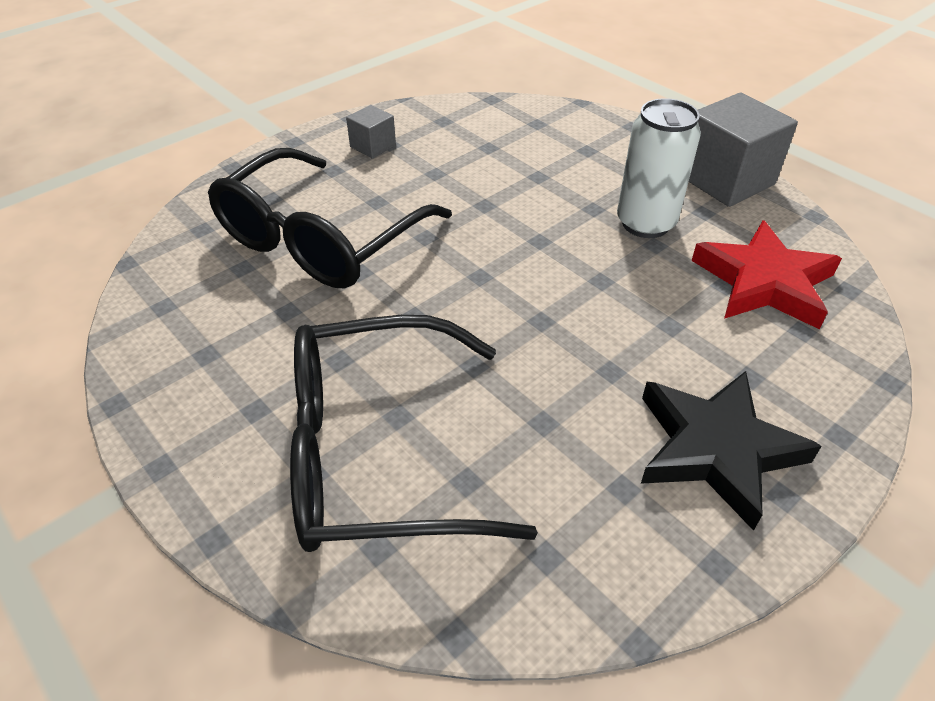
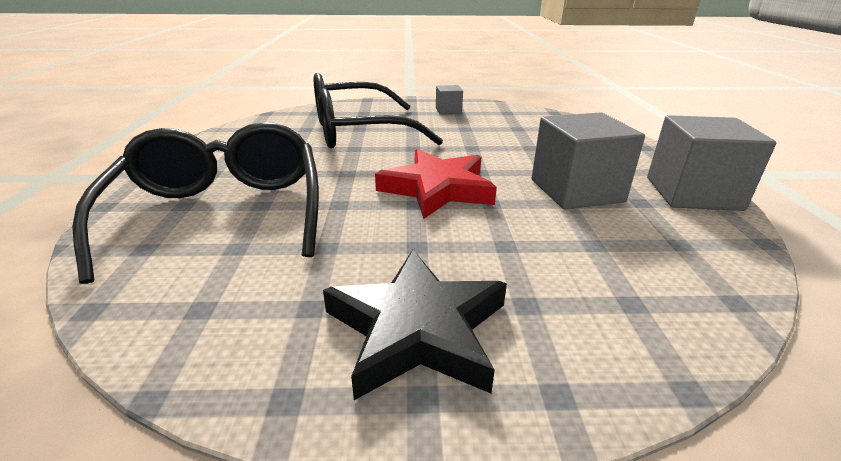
camera: 40 degrees right, 15 degrees down
(376, 453) = (222, 213): black glasses -> black glasses turned 45 degrees clockwise
(645, 223) = (576, 190): white can -> grey cube
(764, 282) = (638, 258): red star -> red star (437, 189)

